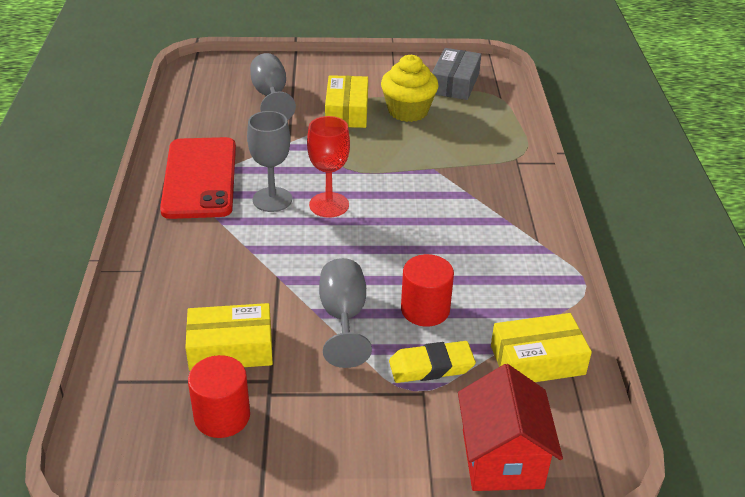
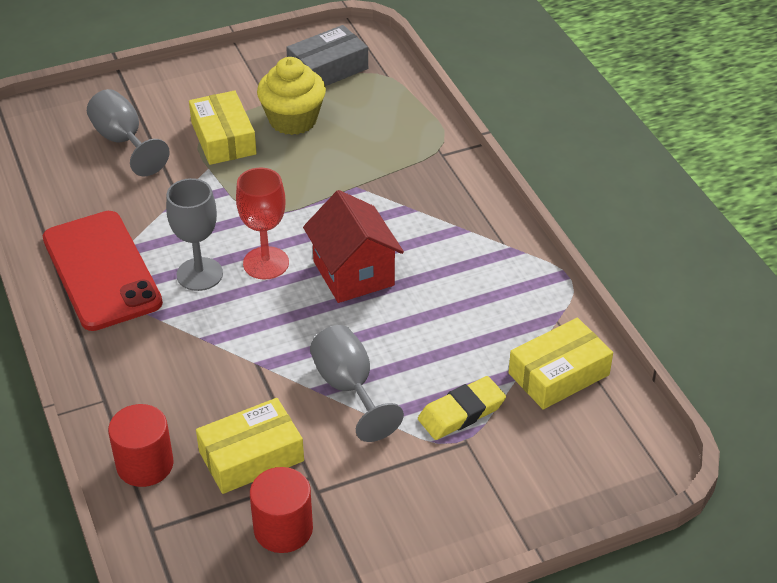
camera: 20 degrees left, 5 degrees up
(425, 310) = (426, 354): red cylinder -> red cylinder (145, 465)
(455, 83) = (328, 69): grey box -> grey box turned 60 degrees clockwise
(502, 458) = (569, 482): red house -> red house (353, 273)

